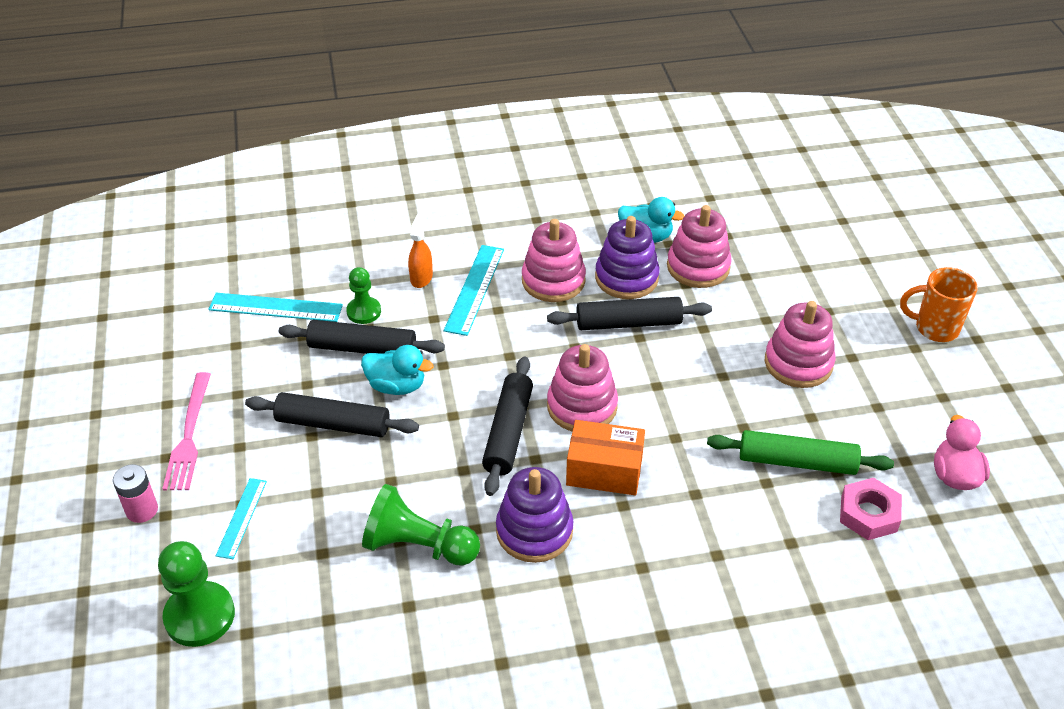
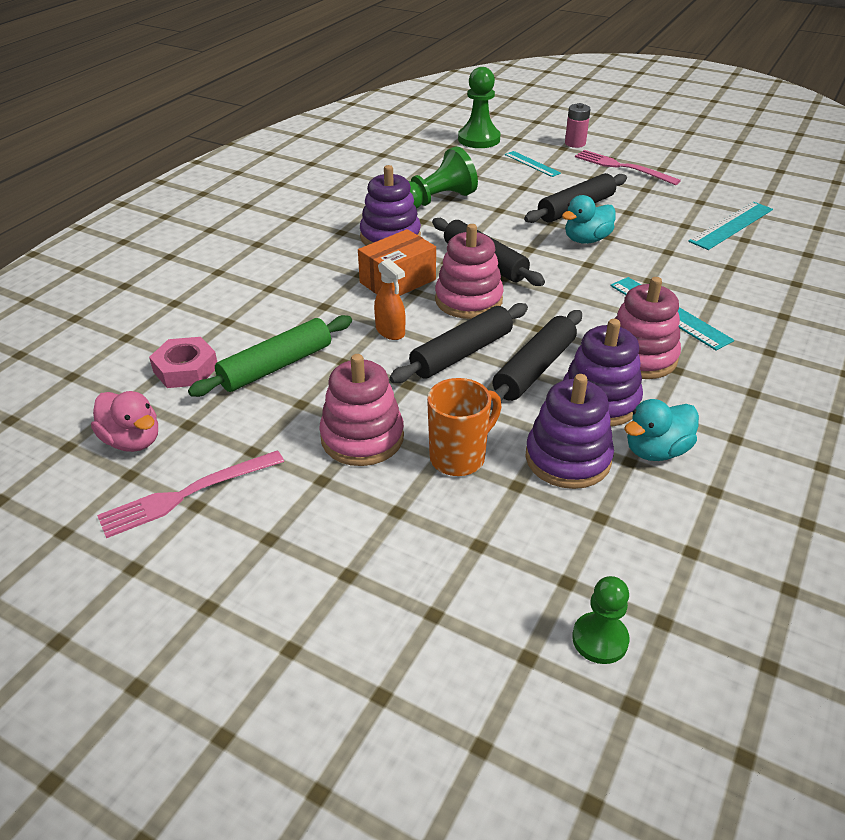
camera: 130 degrees right, 5 degrees down
(362, 348) = (644, 241): black rolling pin -> black rolling pin (461, 353)
(364, 311) = (690, 255): green pawn -> green pawn (600, 639)
(421, 278) = (711, 294): orange spray bottle -> orange spray bottle (390, 331)
(698, 267) = (568, 458): pink stacking toy -> purple stacking toy
(935, 328) = (268, 580): orange mug -> orange mug (459, 457)
(944, 408) = (187, 494): none -> pink fork

